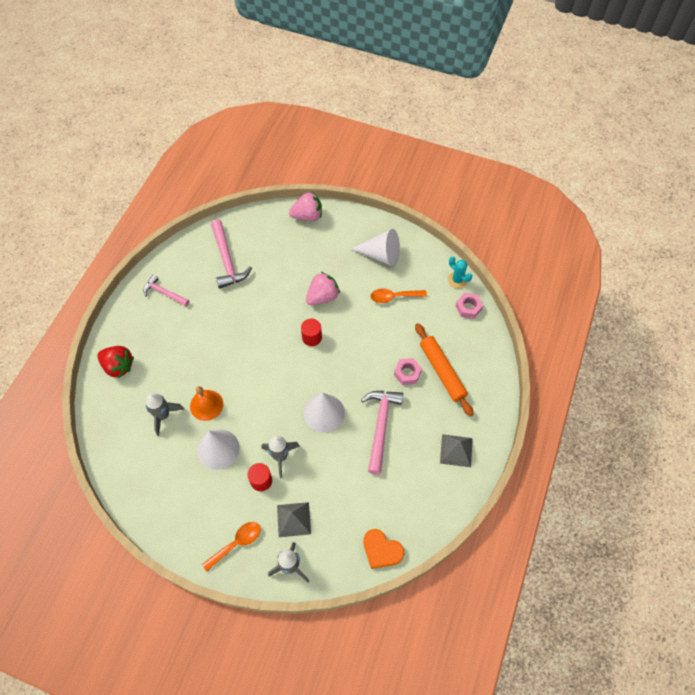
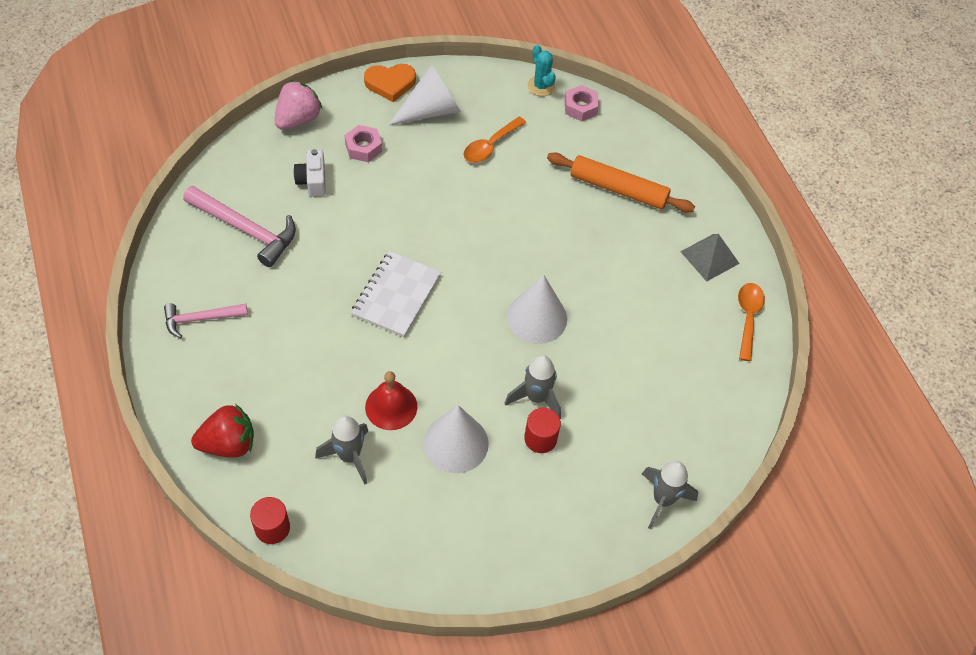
camera: 45 degrees left, 5 degrees down
(206, 405) = (391, 406): orange bell -> red bell
(236, 543) = (581, 524): orange spoon -> orange spoon (748, 317)
(265, 347) = (396, 295): none -> white notebook
(283, 255) = (312, 181): none -> white camera
(293, 519) = (617, 450): grey pyramid -> none
(312, 337) = (441, 248): red cylinder -> red cylinder (272, 528)
(322, 297) = (408, 196): pink strawberry -> none
(380, 426) = (611, 288): pink hammer -> none
(381, 550) = (736, 409): orange heart -> orange heart (390, 83)
(407, 373) = (584, 215): pink nut -> pink nut (363, 147)
(457, 280) = (541, 86): turquoise cactus -> turquoise cactus turned 60 degrees clockwise

